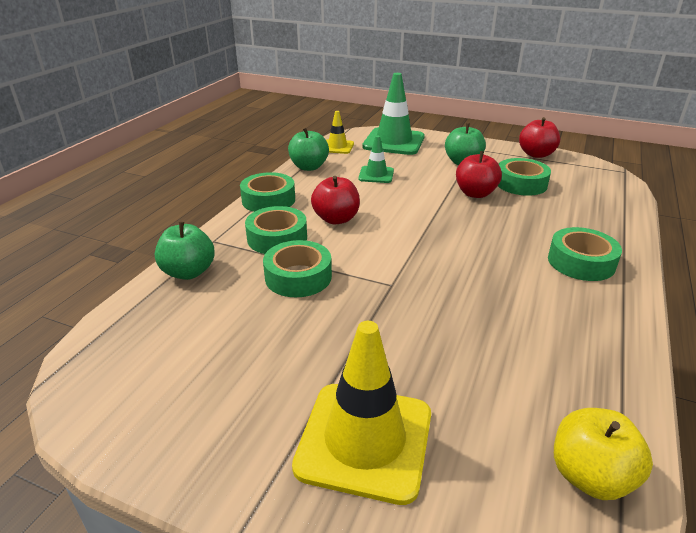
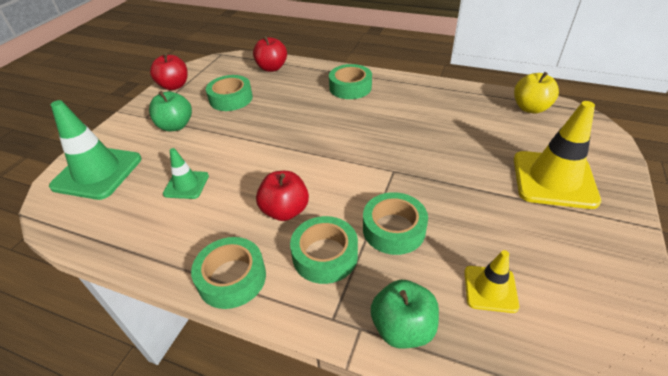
camera: 90 degrees left, 10 degrees up
(309, 167) = (142, 247): green apple -> none
(337, 147) = (87, 223): yellow traffic cone -> yellow traffic cone (490, 289)
(475, 193) = (244, 122): red apple -> red apple (272, 68)

